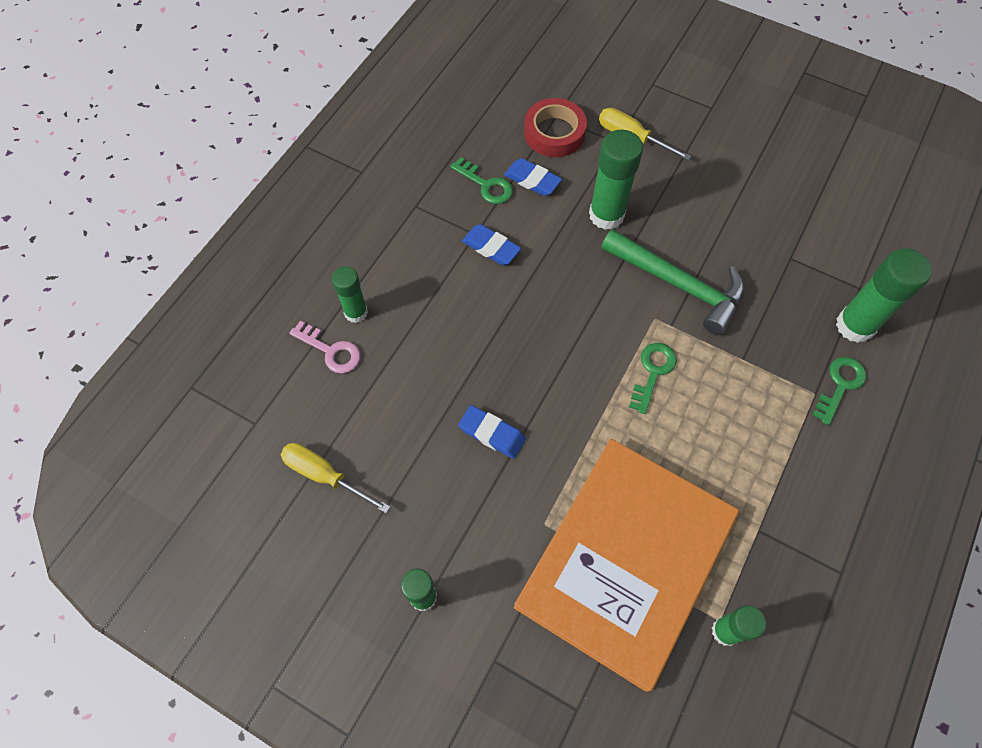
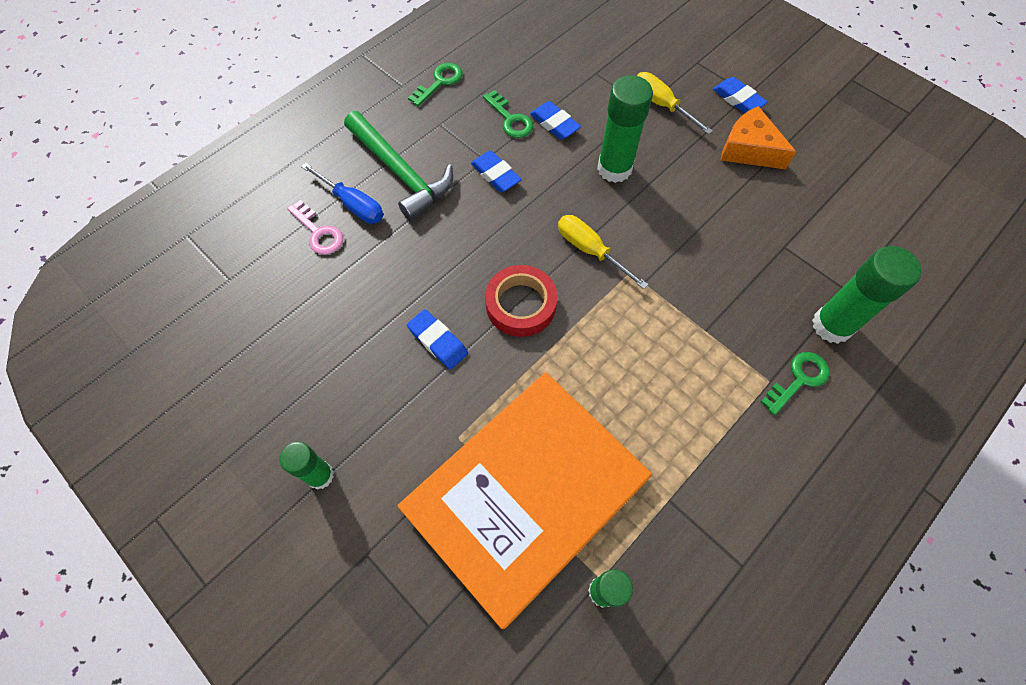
camera: 15 degrees right, 0 degrees up
(324, 475) = (272, 341): yellow screwdriver -> yellow screwdriver (590, 250)
(356, 312) = (353, 204): green glue stick -> blue screwdriver
(554, 133) = (589, 87): red tape -> red tape (521, 305)
(653, 372) = (611, 322): green key -> green key (439, 82)
(678, 285) = (663, 247): green hammer -> green hammer (400, 172)
(703, 115) = (738, 99): none -> blue eraser
(729, 166) = (749, 149): none -> orange cheese

